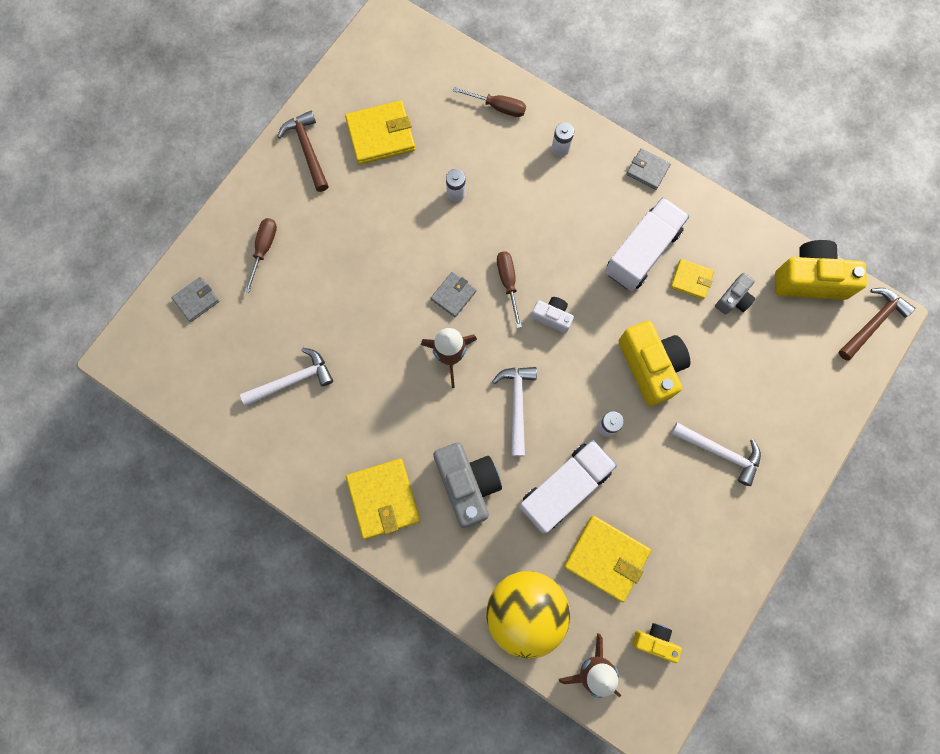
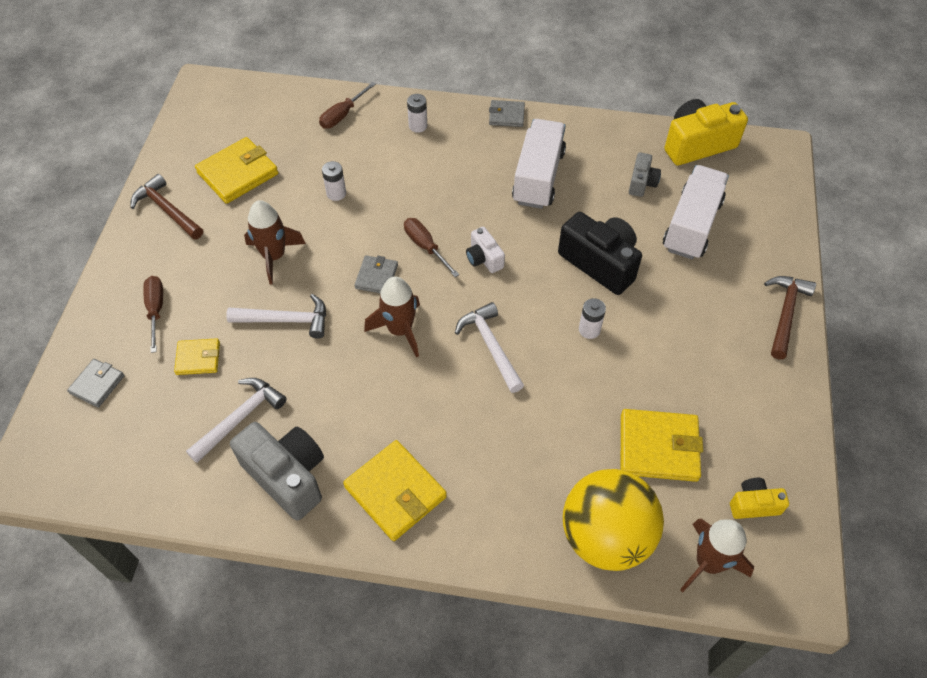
camera: 25 degrees left, 20 degrees down
(377, 237) = (274, 256): none -> brown rocket
(467, 484) = (479, 440): grey camera -> grey camera (287, 476)
(498, 107) = (342, 115): brown screwdriver -> brown screwdriver turned 135 degrees clockwise
(552, 317) = (484, 258): white camera -> white camera turned 120 degrees counterclockwise
(564, 488) = (579, 400): white truck -> white truck (691, 225)
(650, 366) = (600, 263): yellow camera -> black camera
(691, 280) = (595, 182): yellow wallet -> yellow wallet (198, 358)
(719, 452) = (707, 308): white hammer -> white hammer (285, 320)
(872, 323) = (771, 156): brown hammer -> brown hammer (785, 314)

